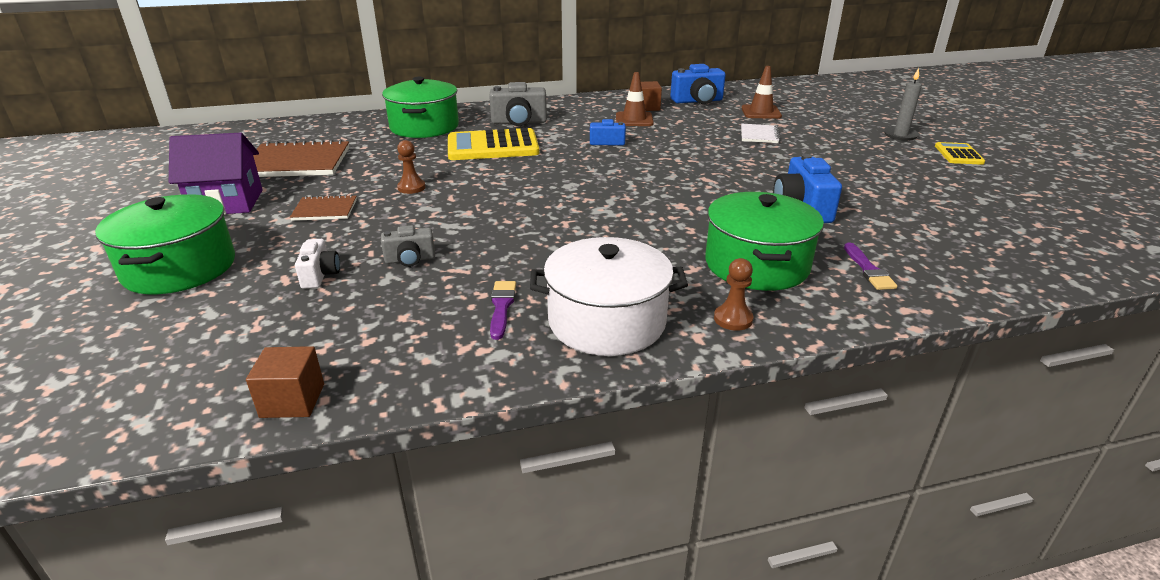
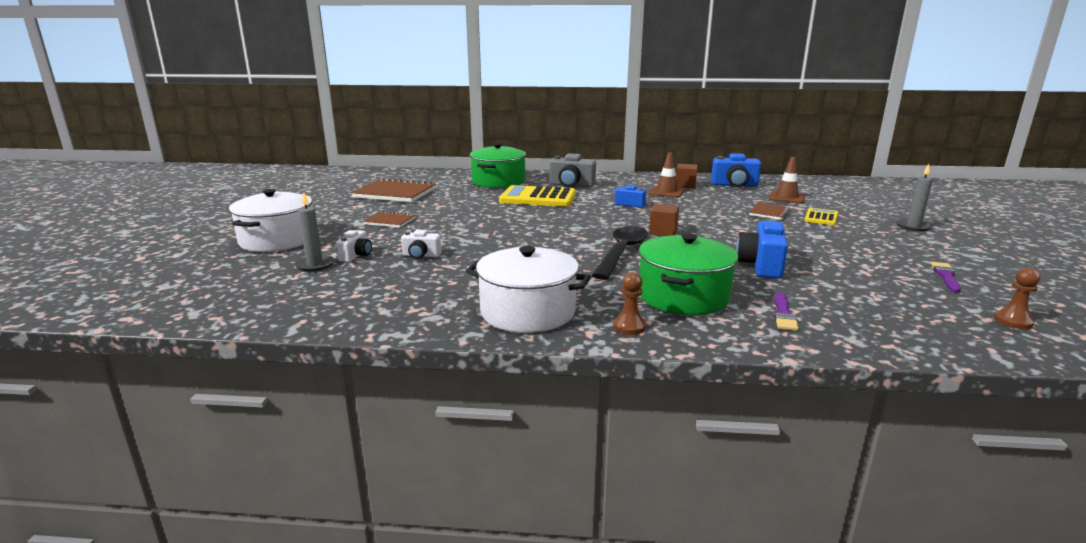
camera: 20 degrees right, 10 degrees down
(179, 268) = (277, 240): green pot -> white pot
(227, 203) = (333, 210): purple house -> none
(271, 301) = (315, 265): none -> grey candle
(292, 400) = (283, 318): brown cube -> brown cube (663, 232)
(410, 260) = (421, 255): grey camera -> white camera
(411, 188) = (458, 215): brown pawn -> brown pawn (1013, 321)
(501, 307) = (459, 291): purple brush -> purple brush (946, 276)
(648, 214) = (622, 252): none -> black spoon
(759, 135) = (769, 213): white notebook -> brown notebook
(958, 154) = (963, 247): yellow calculator -> yellow calculator (821, 217)

